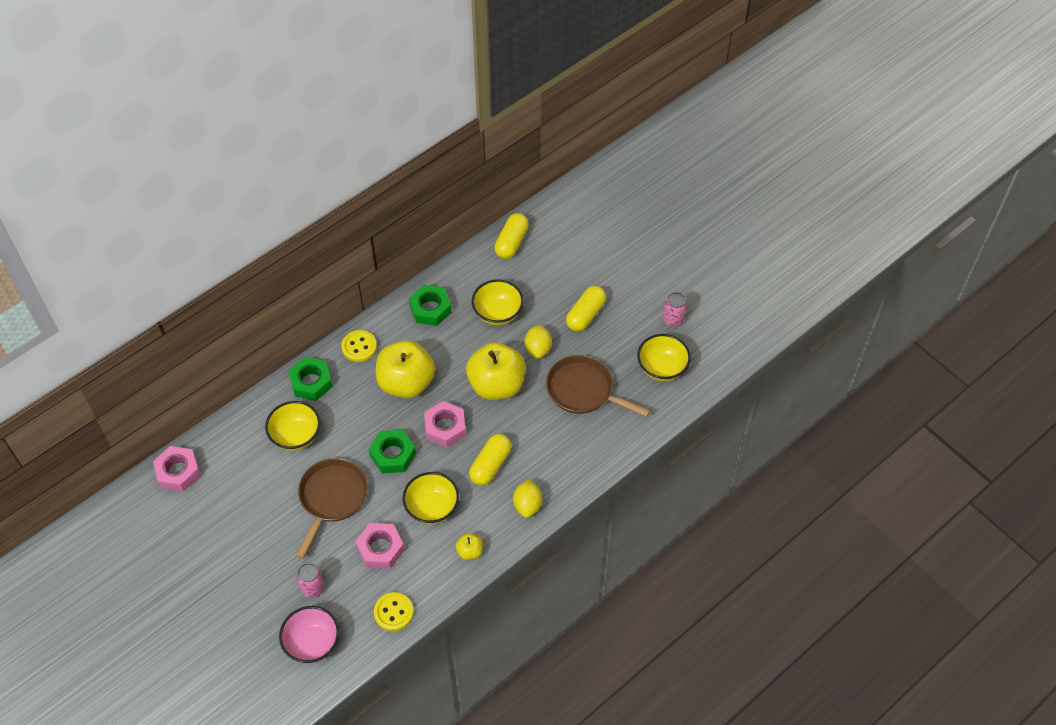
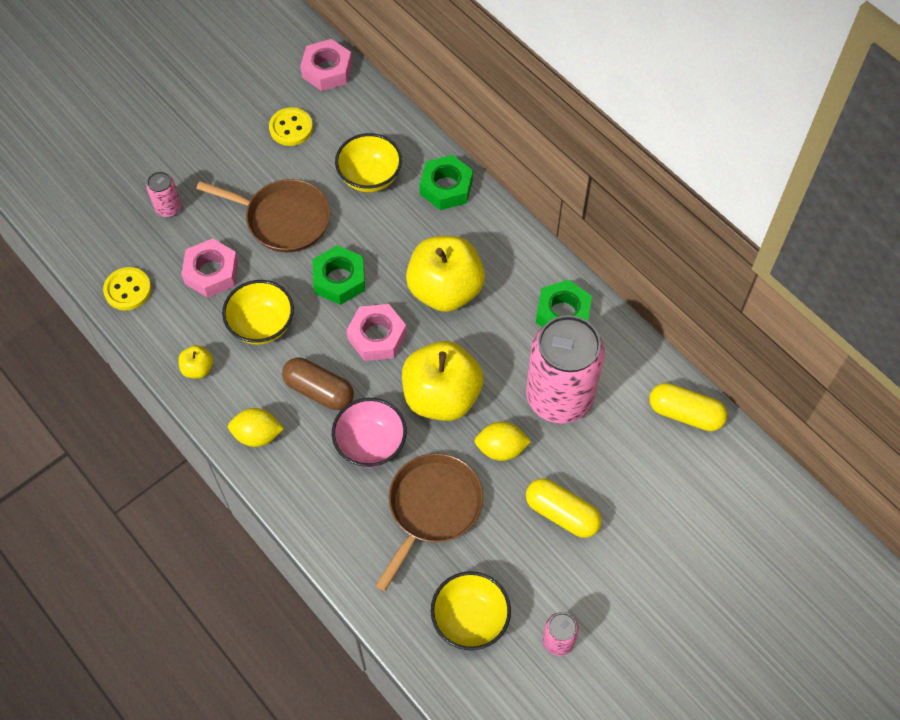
camera: 90 degrees right, 5 degrees up
(312, 643) = (101, 212): pink bowl -> pink bowl (371, 444)
(359, 347) = (499, 235): yellow button -> yellow button (291, 128)
(490, 465) = (319, 390): yellow capsule -> brown capsule
(498, 313) = (559, 397): yellow bowl -> pink can

